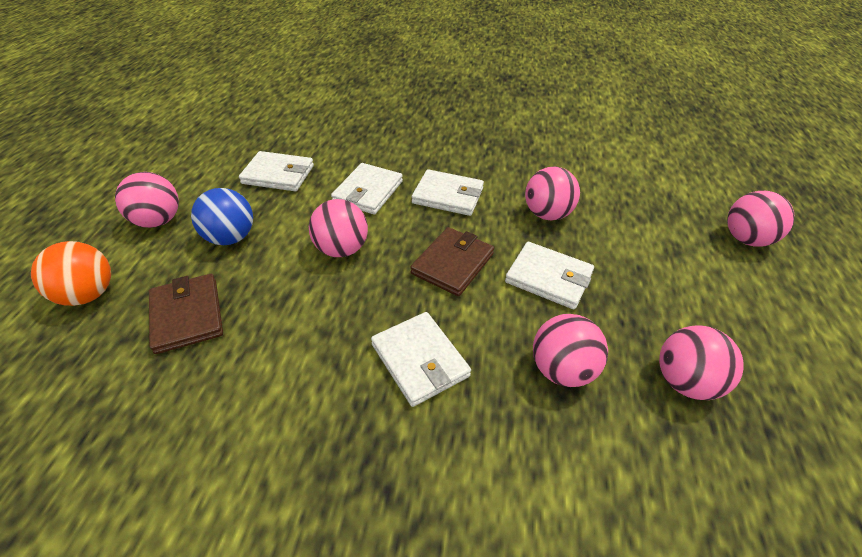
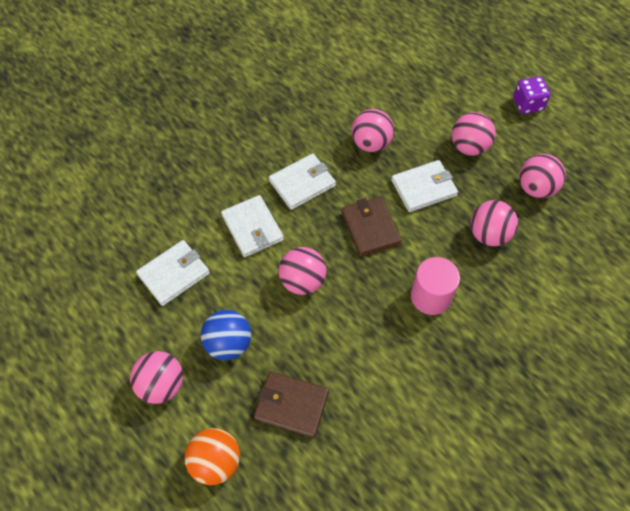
camera: 50 degrees left, 15 degrees up
(419, 360) = (431, 296): white wallet -> pink cylinder
(746, 239) = (476, 68): pink ball -> pink ball (469, 147)
(778, 306) = (527, 104): none -> purple dice

